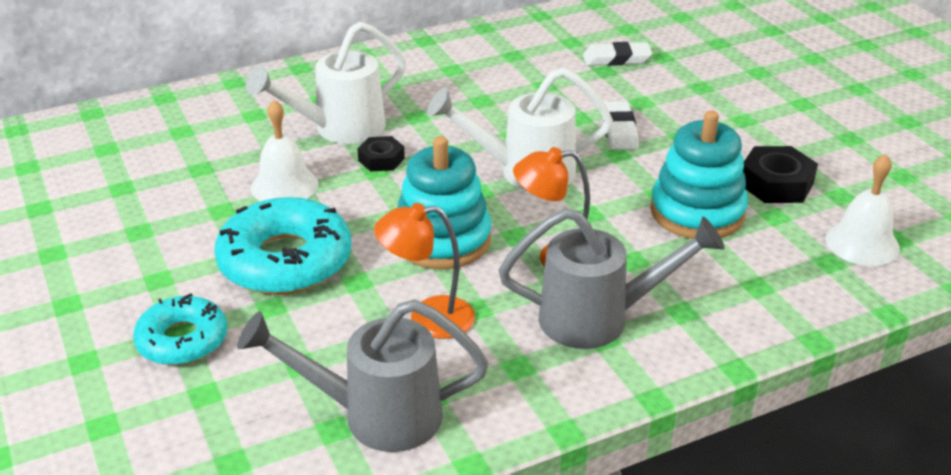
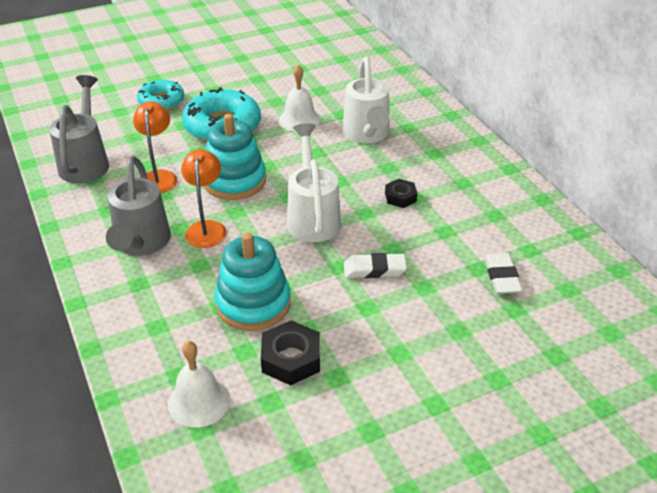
camera: 90 degrees right, 5 degrees up
(338, 130) = (367, 135): white watering can -> white watering can turned 150 degrees counterclockwise
(381, 159) = (329, 154): black nut -> black nut (400, 197)

